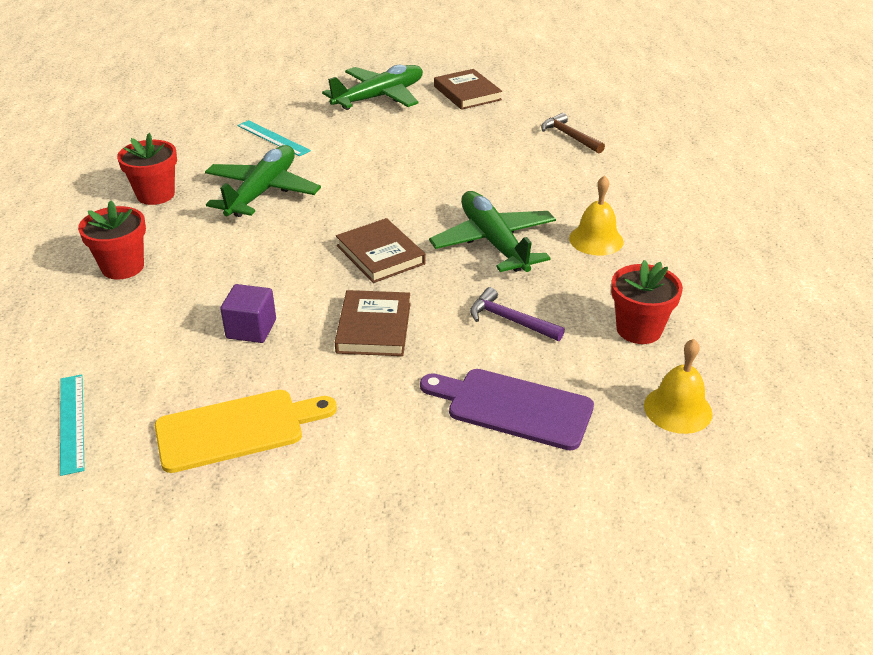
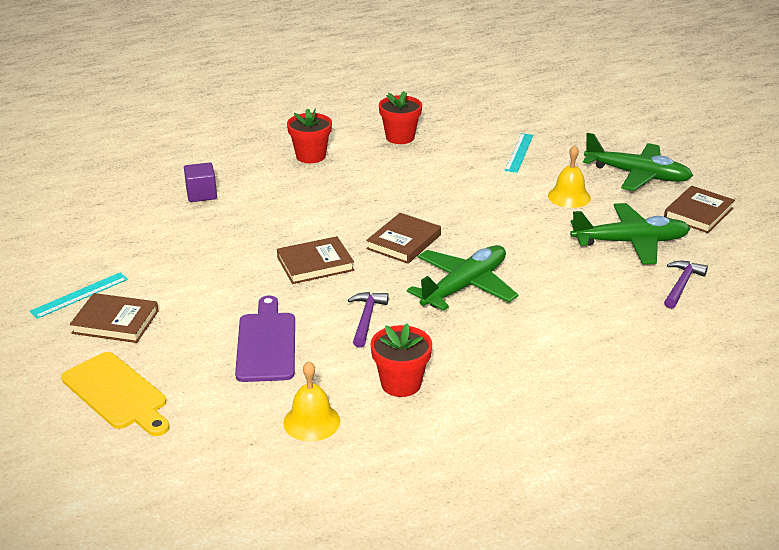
camera: 65 degrees right, 5 degrees down
(72, 422) = (160, 194): turquoise ruler -> turquoise ruler (79, 295)
(237, 429) = (184, 246): yellow cutting board -> yellow cutting board (117, 393)
(251, 329) = (281, 220): purple cube -> purple cube (201, 194)
(262, 192) = (441, 172): green plane -> green plane (630, 242)
(376, 541) = (115, 322): none -> brown book
(570, 136) = (681, 285): brown hammer -> purple hammer
(596, 240) = (515, 336): yellow bell -> yellow bell (569, 196)

